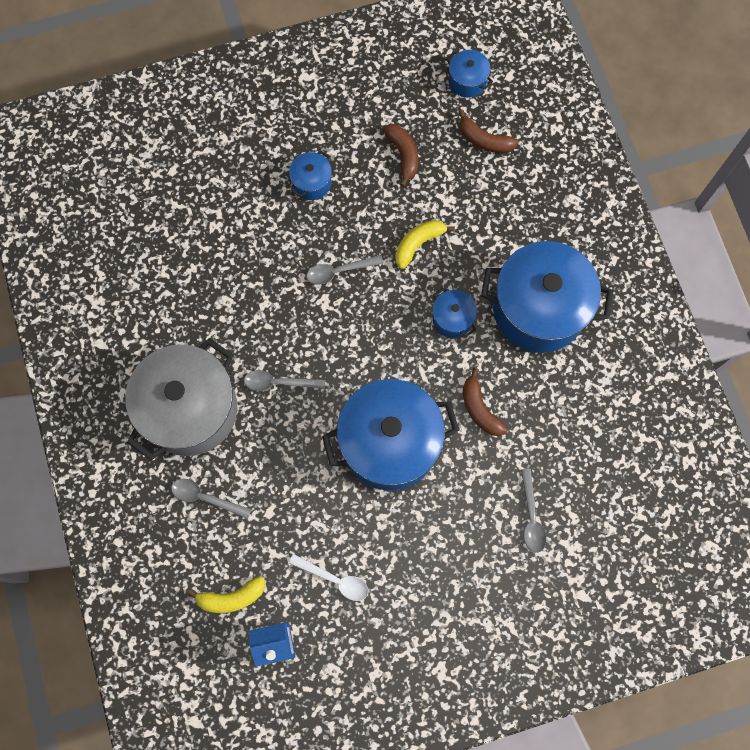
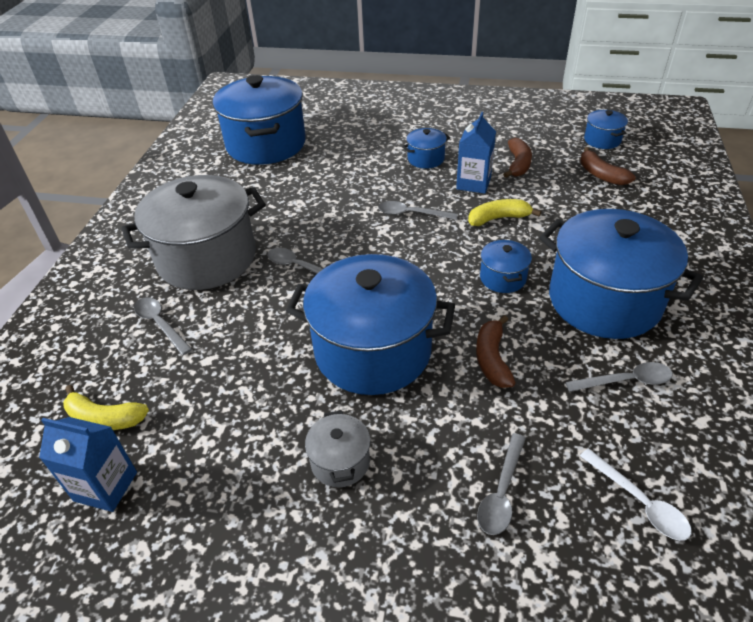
camera: 30 degrees right, 30 degrees down
(134, 226) = (266, 144): none -> blue pot
(334, 579) = (221, 451): white spoon -> white spoon (639, 502)
(374, 202) = (473, 183): none -> blue carton
(419, 546) = (340, 462): none -> grey pot
(578, 385) = (625, 381): none -> grey spoon

